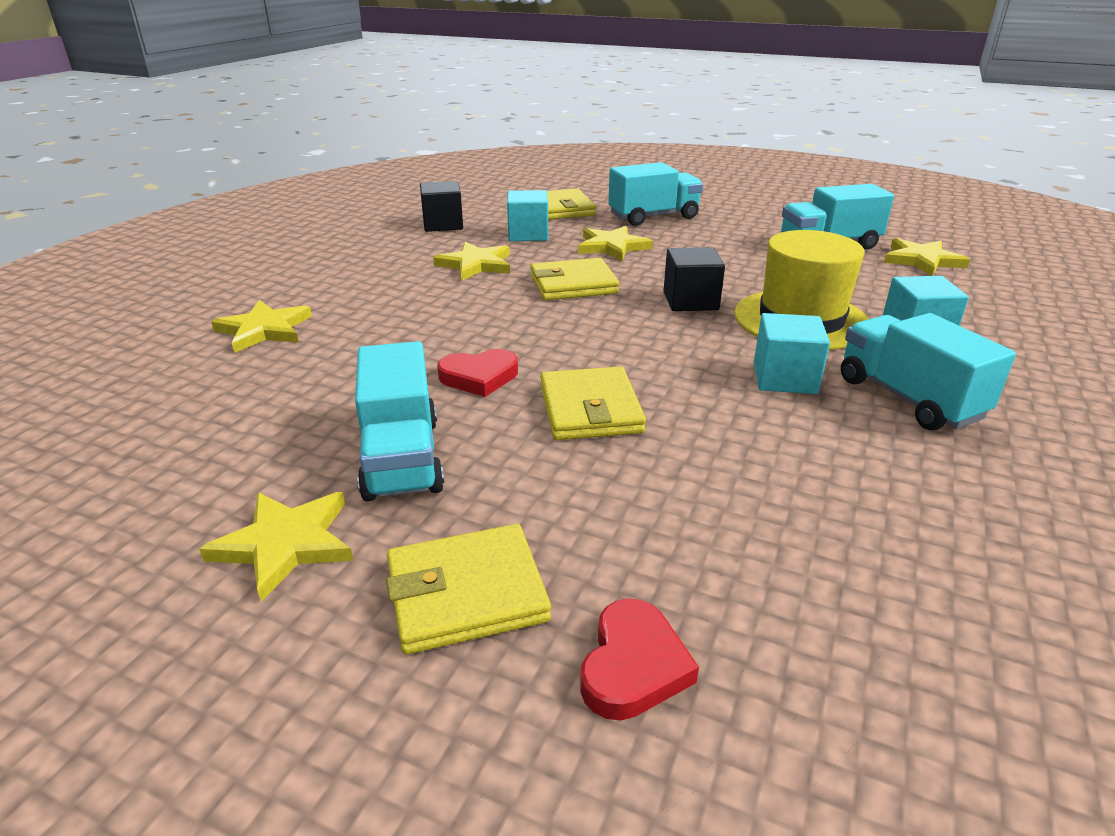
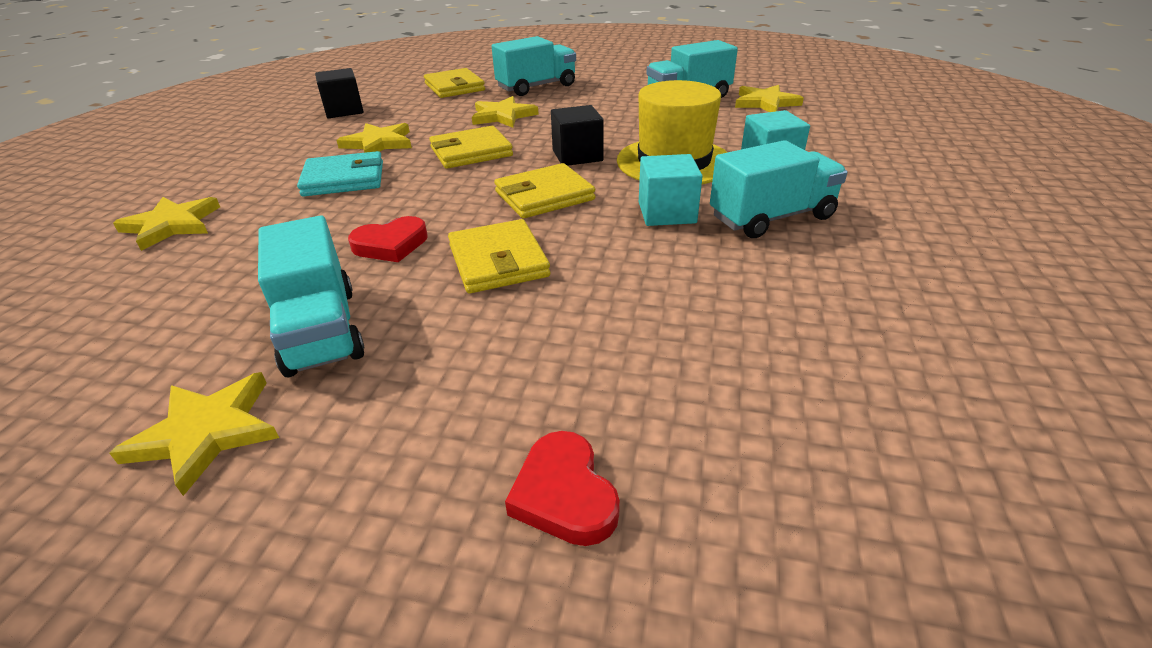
camera: 10 degrees left, 5 degrees up
(437, 300) = (344, 179): none -> turquoise wallet
(466, 593) = (397, 451): yellow wallet -> yellow wallet (544, 196)
(528, 234) = (425, 112): turquoise cube -> none
(633, 666) = (564, 494): red heart -> red heart turned 150 degrees clockwise
(908, 398) = (771, 217): turquoise truck -> turquoise truck turned 105 degrees clockwise

